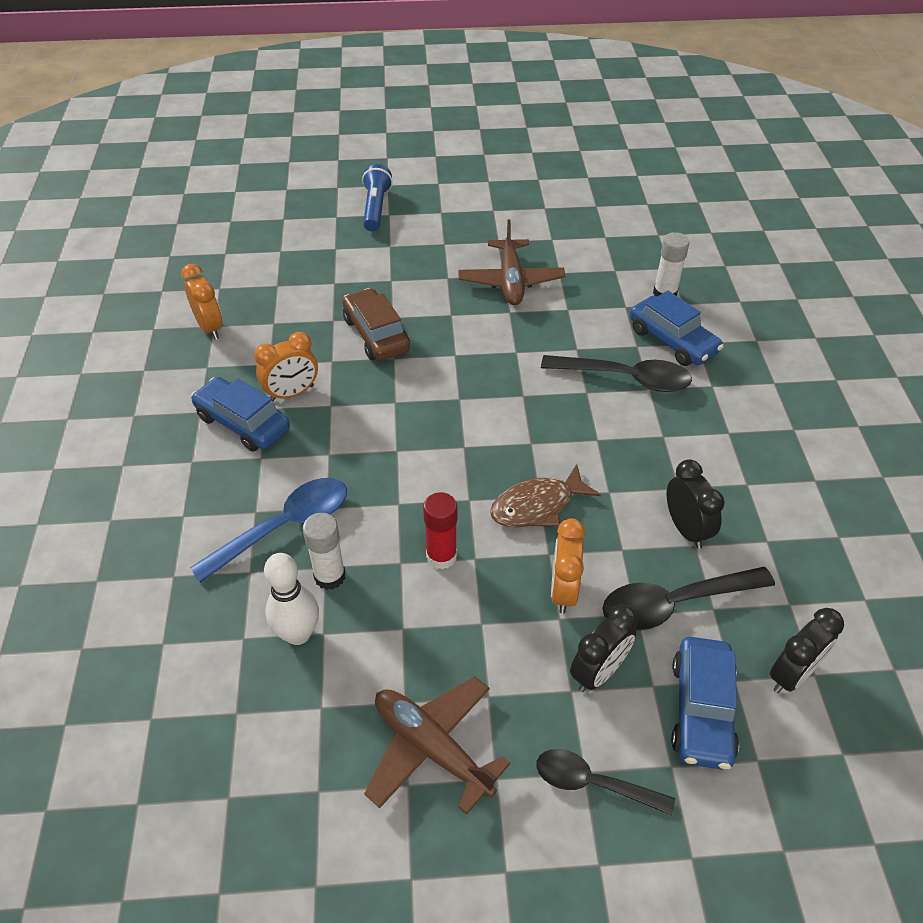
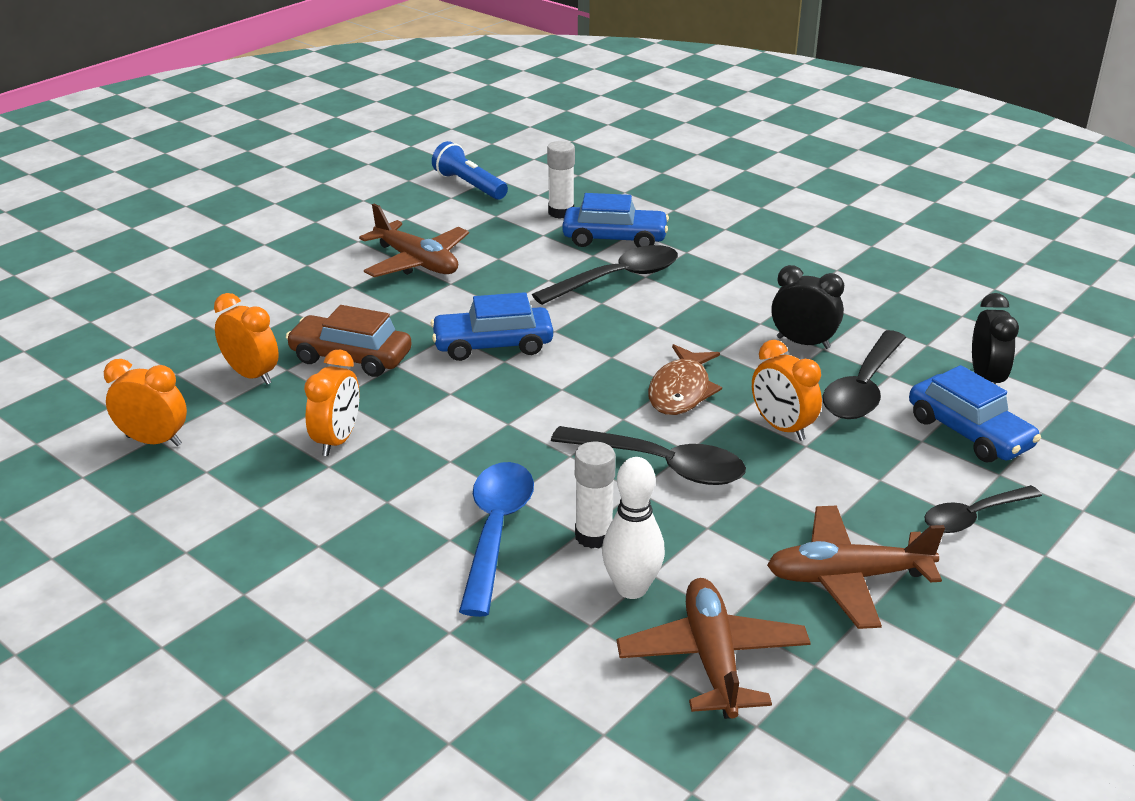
camera: 45 degrees left, 15 degrees down
(243, 423) = (324, 488): blue car -> blue car (493, 345)
(270, 727) = (712, 659): none -> brown plane
(310, 312) = (252, 375): none -> orange clock
(376, 208) = (187, 269): blue flashlight -> blue flashlight (469, 185)
(441, 556) = (661, 465): red glue stick -> black spoon
(598, 672) = (879, 457): black clock -> none

